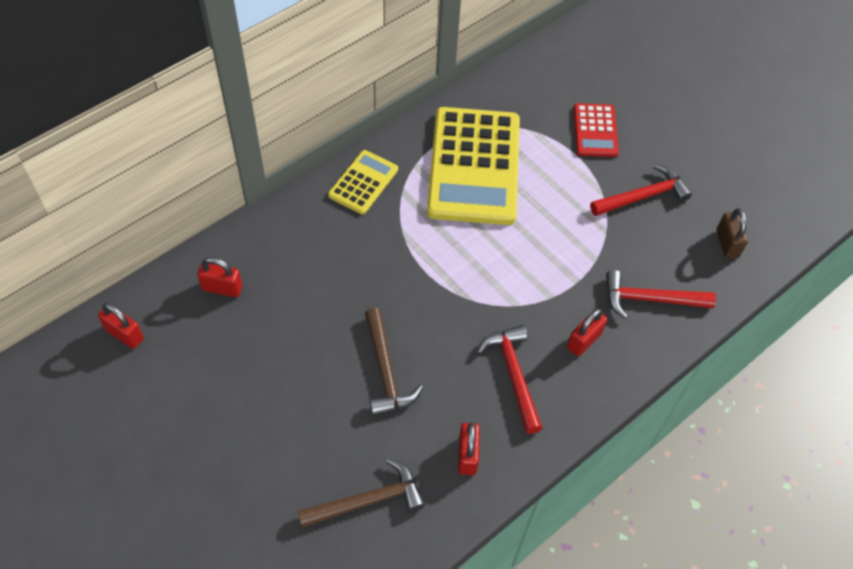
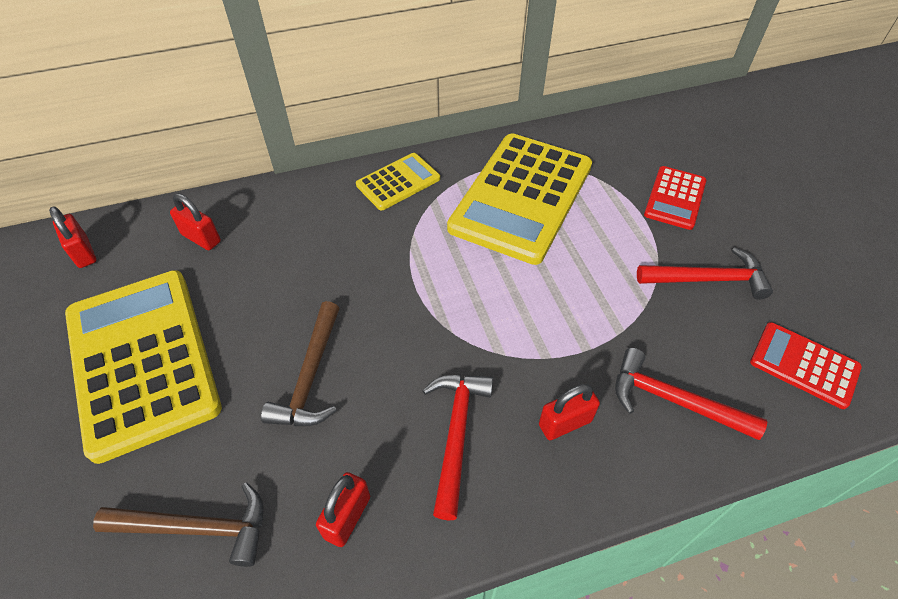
camera: 25 degrees right, 5 degrees down
(244, 404) = (142, 360): none -> yellow calculator
(727, 243) = (804, 365): brown padlock -> red calculator

